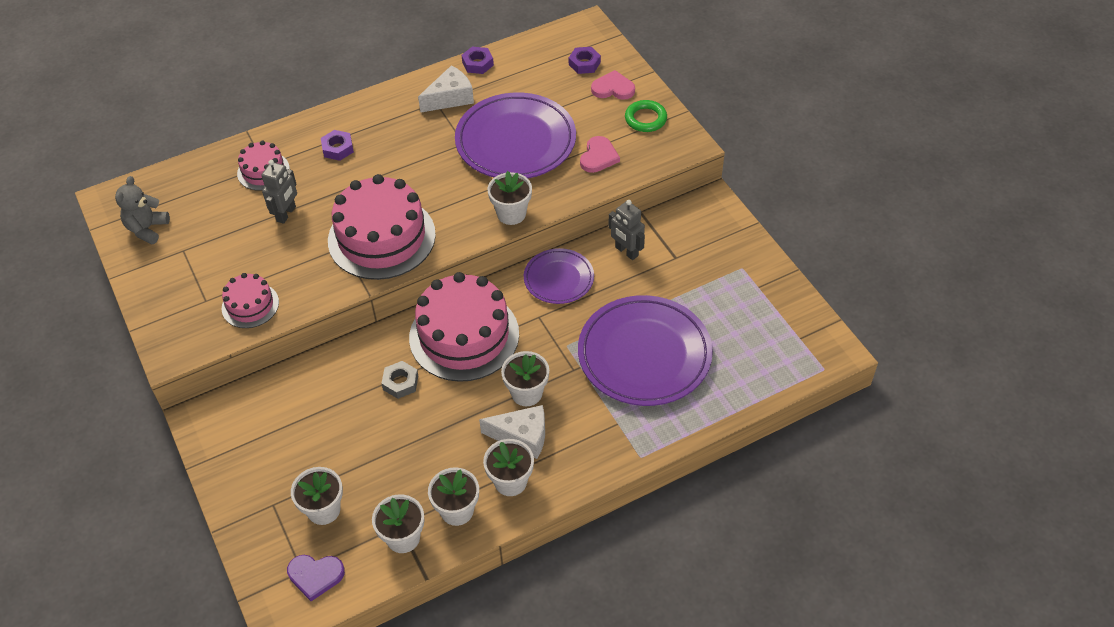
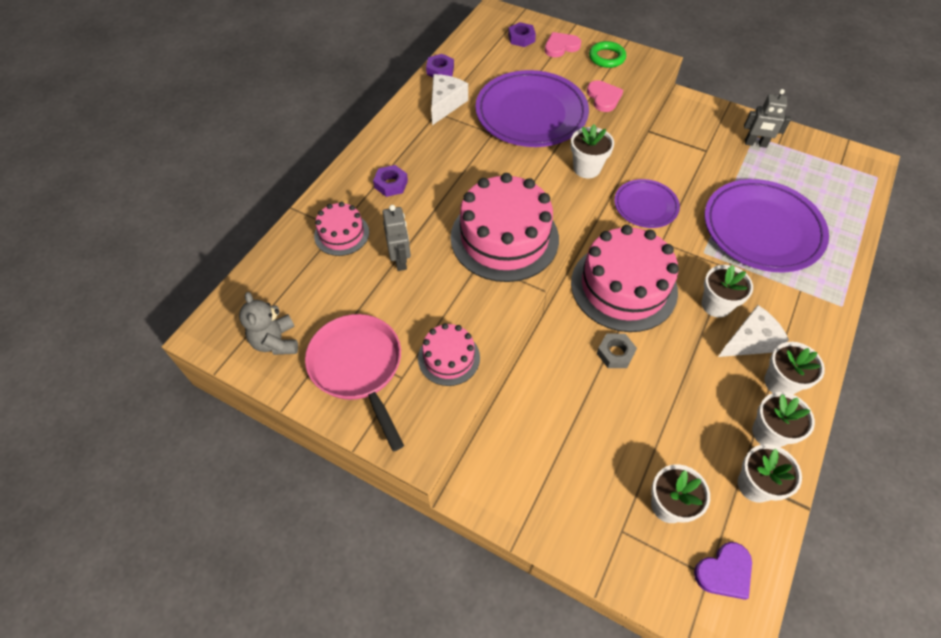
camera: 35 degrees left, 5 degrees up
(183, 277) = (358, 368): none -> pink pan
(626, 251) = (670, 163): grey robot -> grey robot (755, 144)

